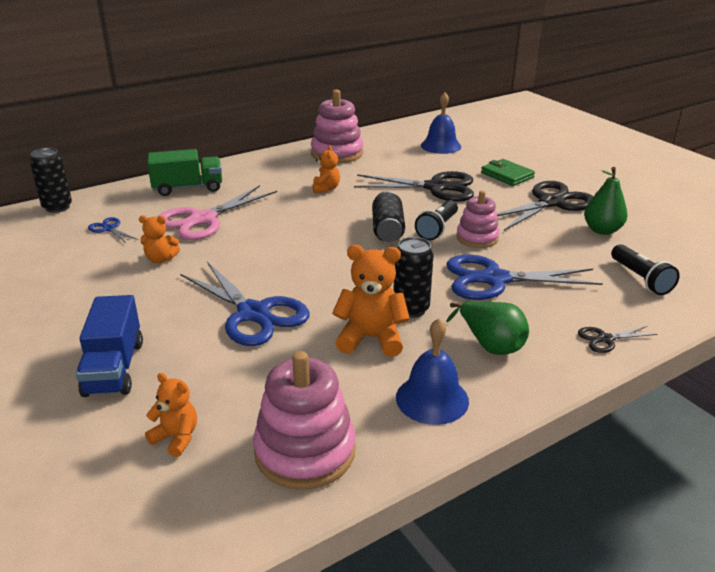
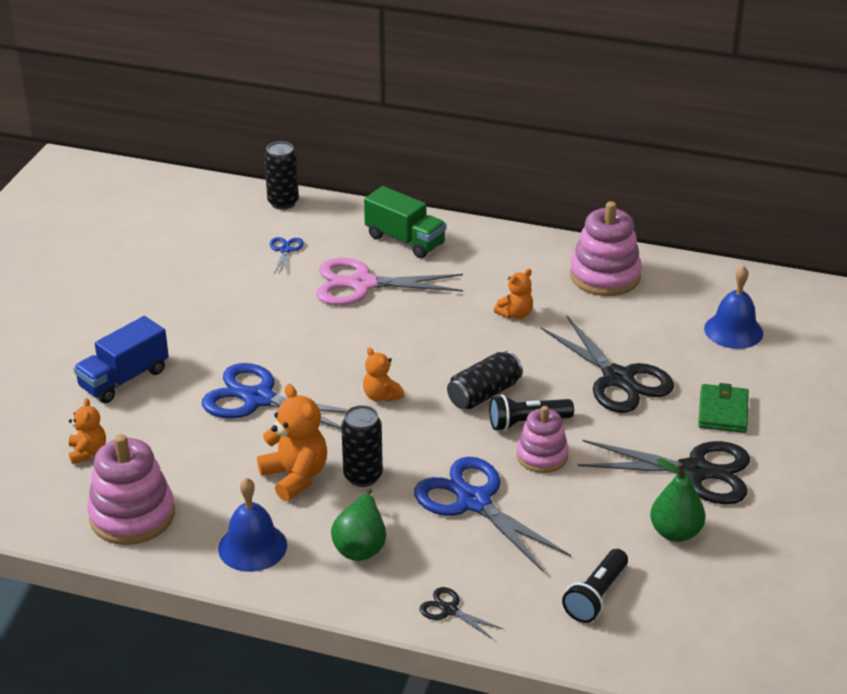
camera: 50 degrees right, 5 degrees up
(160, 259) = (275, 306): orange teddy bear -> orange teddy bear (381, 396)
(253, 313) = (258, 399): blue scissors -> blue scissors turned 105 degrees clockwise

